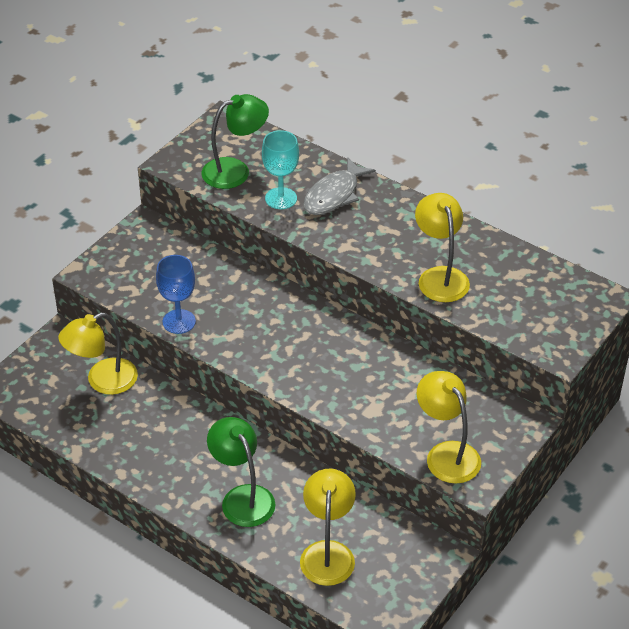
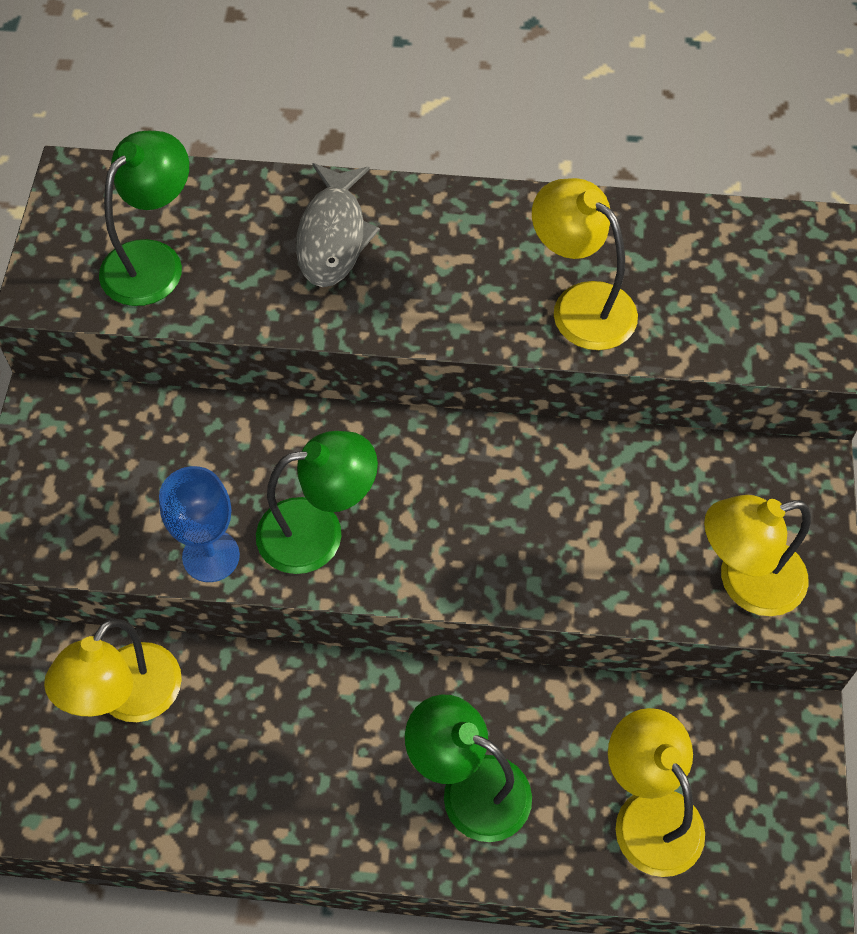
camera: 30 degrees left, 15 degrees up
(239, 334) = (318, 532): none -> green lamp
(281, 198) = (257, 278): turquoise goblet -> none
(446, 454) = (745, 582): yellow lamp -> yellow lamp turned 45 degrees counterclockwise

